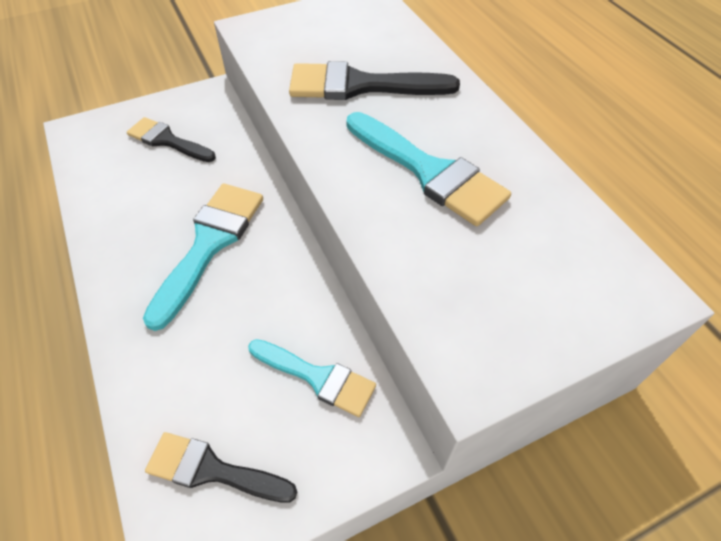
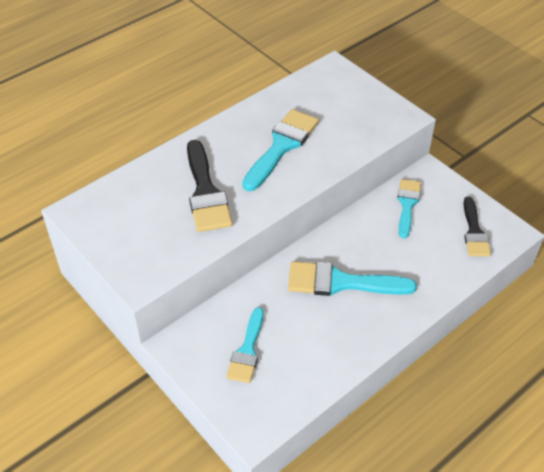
camera: 105 degrees left, 5 degrees down
(167, 140) = (247, 350): black brush -> turquoise brush

